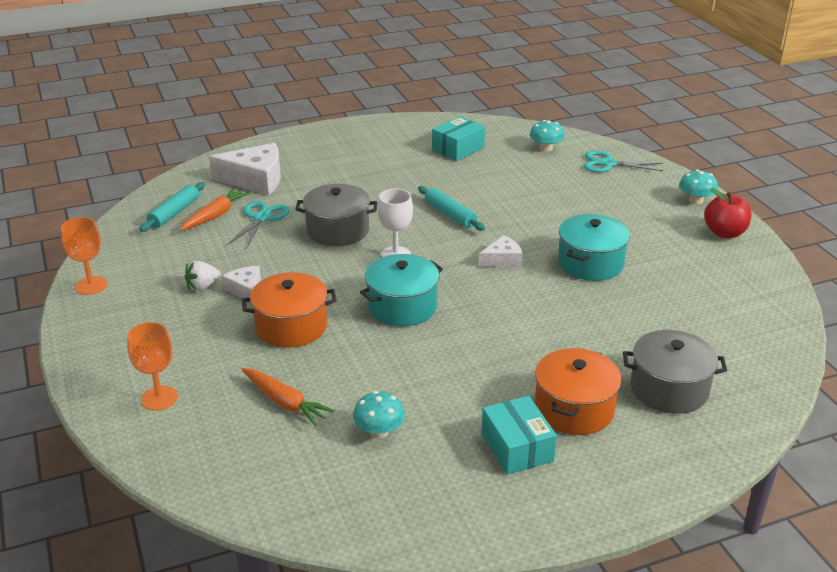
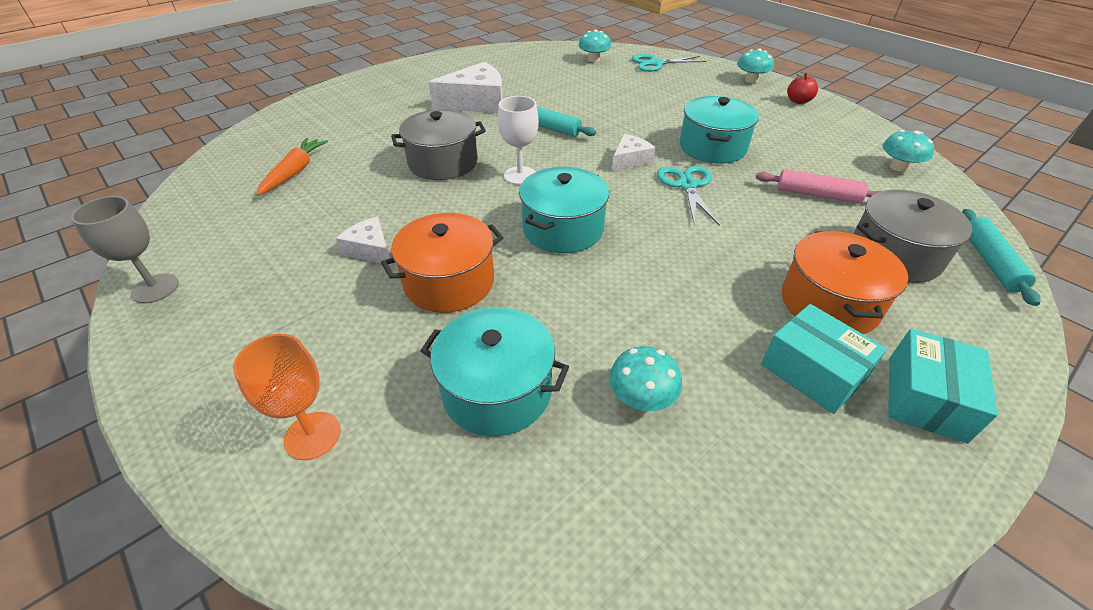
camera: 20 degrees left, 10 degrees up
(91, 285) = (155, 288): orange goblet -> grey goblet
(174, 213) = (242, 178): turquoise rolling pin -> turquoise rolling pin (990, 262)
(203, 287) = (312, 257): white strawberry -> none
(255, 180) = (325, 129): white cheese -> white cheese (476, 102)
(261, 218) = (350, 165): turquoise scissors -> turquoise scissors (687, 185)
(285, 403) = (497, 390): orange carrot -> turquoise pot
(458, 149) = (516, 71): turquoise box -> turquoise box (925, 398)
(651, 326) = (817, 195): none -> pink rolling pin
(724, 233) = (798, 101): red apple -> red apple, size x0.66
(759, 318) = (898, 167): none -> turquoise mushroom

